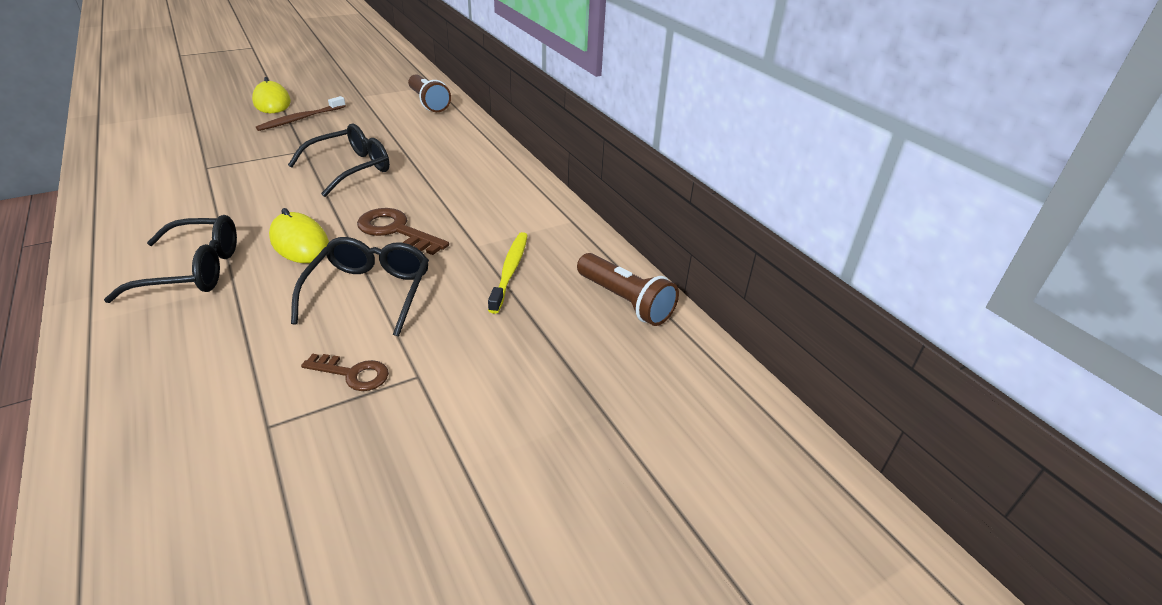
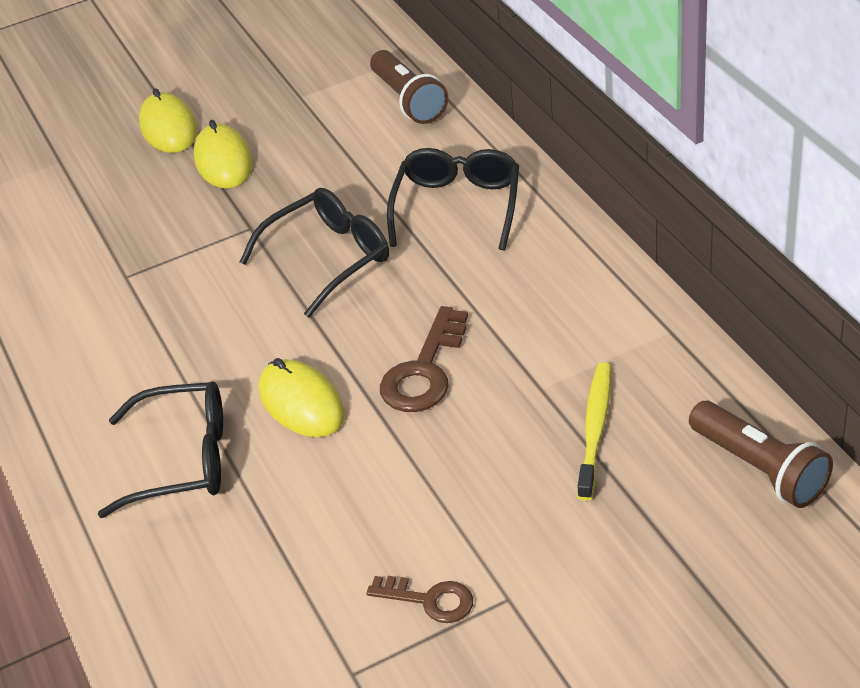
camera: 10 degrees right, 5 degrees up
(300, 119) = (223, 161): brown toothbrush -> yellow mouse
(369, 293) = (416, 480): black glasses -> black glasses (457, 208)
(396, 230) = (424, 371): brown key -> brown key turned 105 degrees counterclockwise

